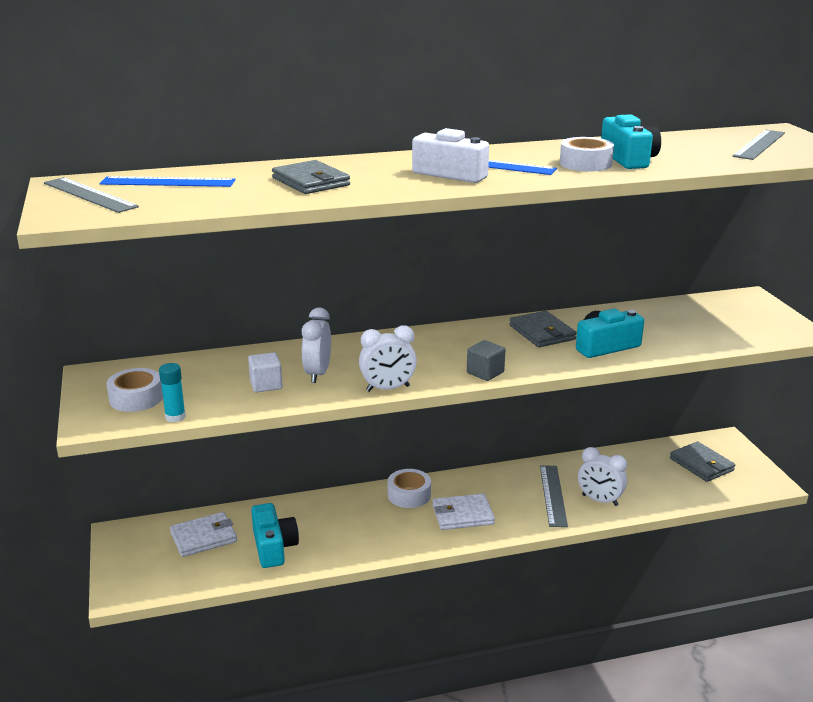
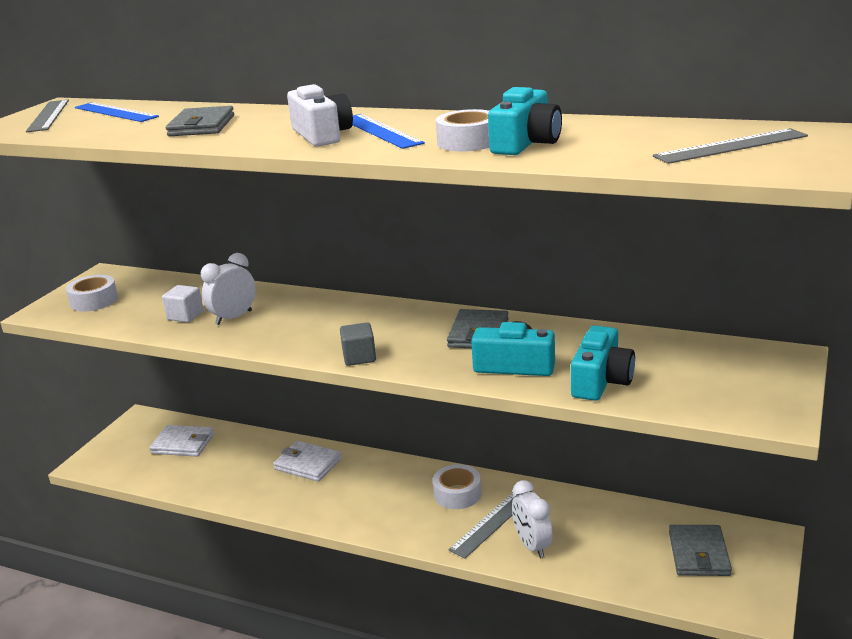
camera: 40 degrees right, 0 degrees up
(175, 417) = (91, 323): turquoise glue stick -> none
(273, 547) = (216, 471): turquoise camera -> turquoise camera (601, 380)
(388, 388) = (260, 347): white clock -> none
(409, 495) = (369, 469): white tape -> white tape (457, 494)
(462, 515) = (388, 506): white wallet -> white wallet (308, 464)

